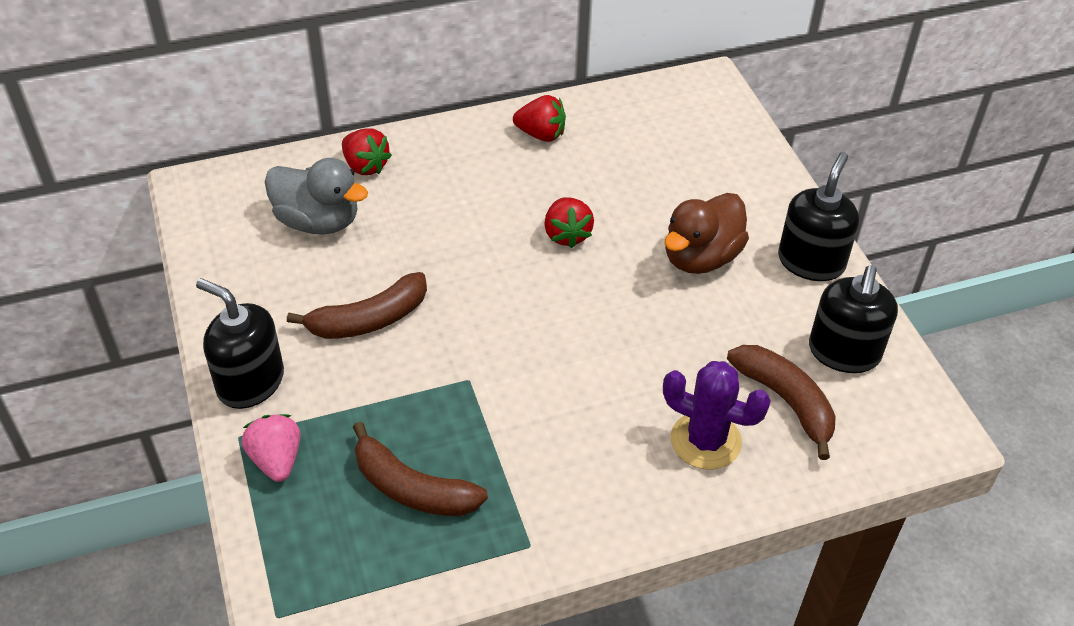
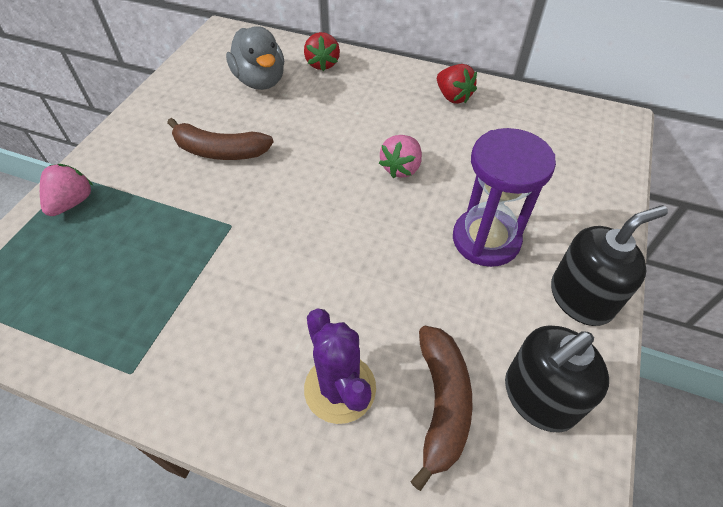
camera: 40 degrees right, 5 degrees up
(250, 382) = (117, 149): black soap dispenser -> none
(412, 488) = (115, 274): brown banana -> none
(567, 235) = (401, 168): red strawberry -> pink strawberry
(701, 257) = (486, 239): brown duck -> purple hourglass

